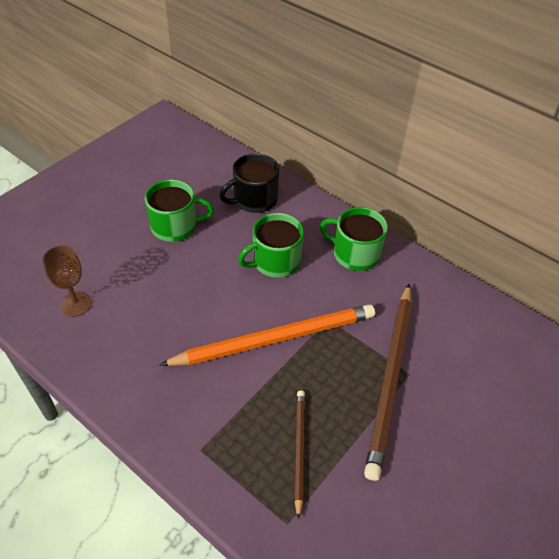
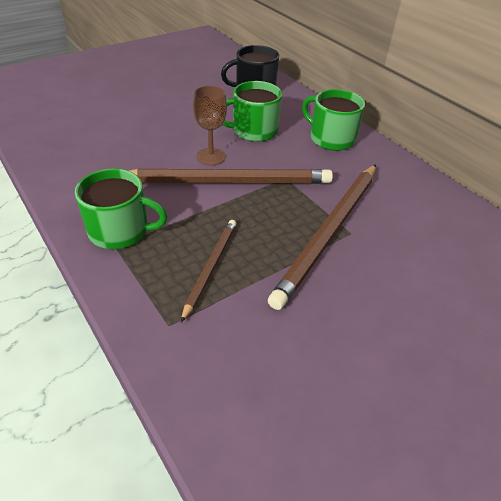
camera: 15 degrees right, 5 degrees down
(76, 304) = (66, 127): brown goblet -> brown goblet (211, 156)
(175, 226) = (177, 95): green mug -> green mug (120, 230)
(275, 339) = (228, 181): orange pencil -> brown pencil

